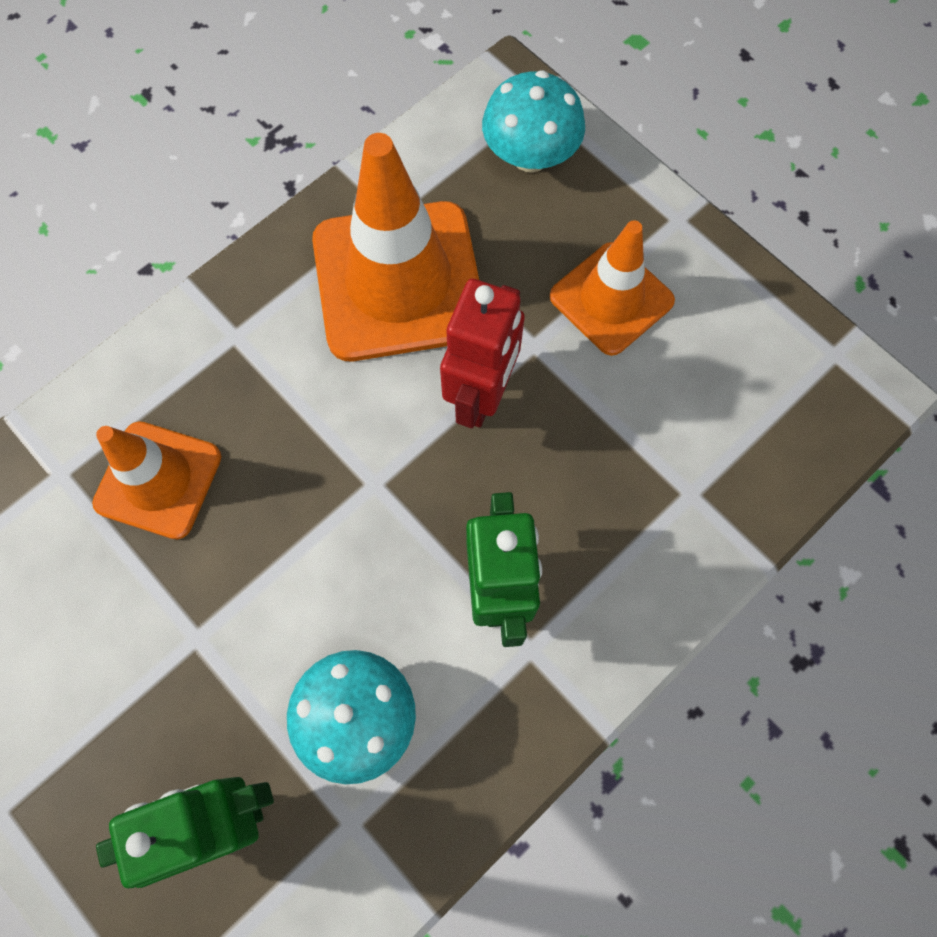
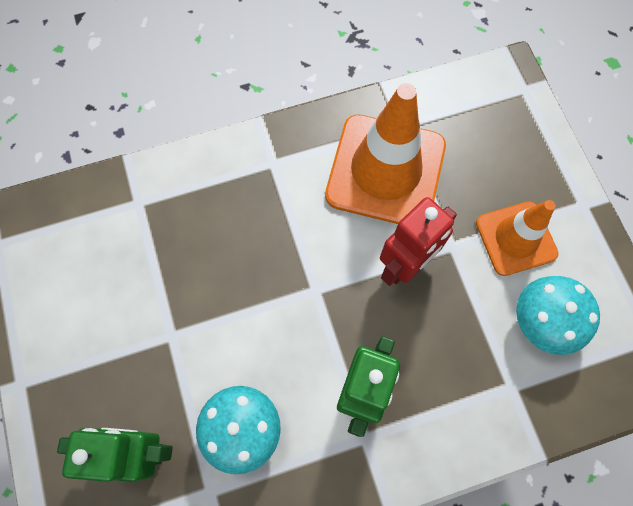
camera: 25 degrees right, 0 degrees up
(158, 480) = (191, 231): orange traffic cone -> none
(530, 156) = (504, 124): turquoise mushroom -> turquoise mushroom (542, 321)

